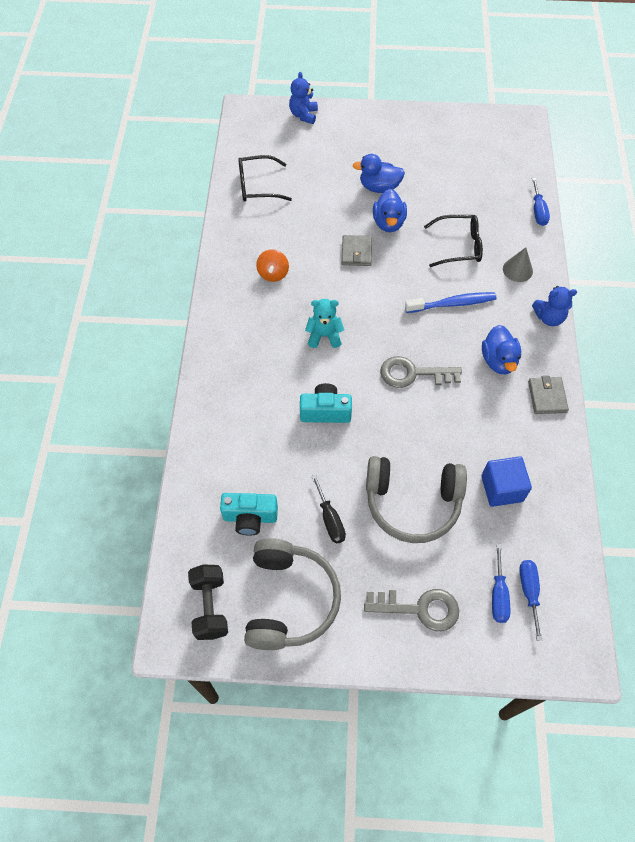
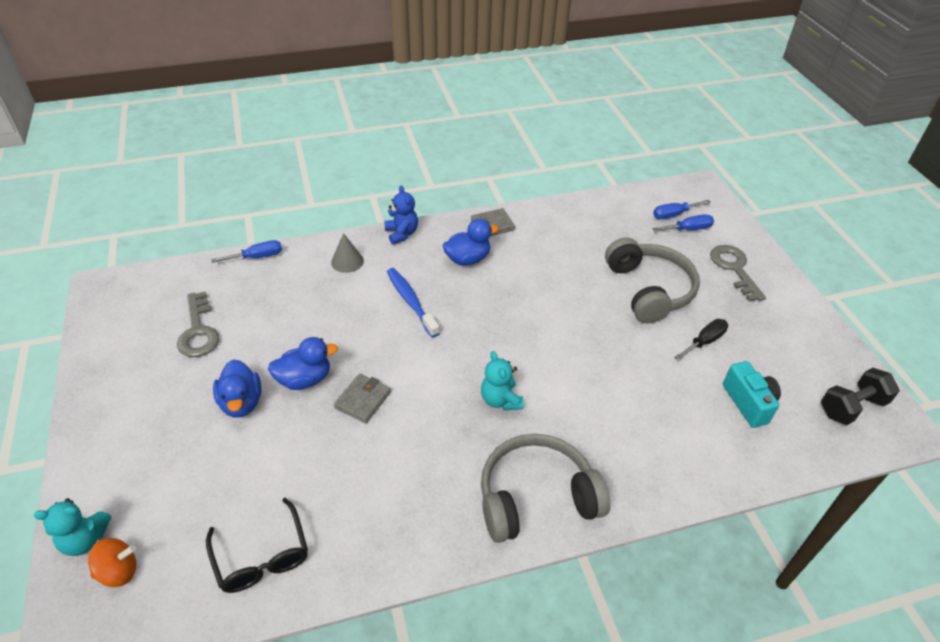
camera: 110 degrees left, 15 degrees down
(273, 274) = (427, 481): orange spinning top -> orange spinning top (119, 571)
(290, 600) = (796, 350): grey headphones -> grey headphones (536, 497)
(303, 115) = (85, 539): blue teddy bear -> turquoise teddy bear
(325, 411) = (595, 374): turquoise camera -> none
(356, 252) = (363, 400): grey wallet -> grey wallet turned 45 degrees counterclockwise
(413, 374) = (513, 315): grey key -> grey key (198, 331)
(459, 246) = (326, 310): black glasses -> none
(502, 488) = (598, 239): blue cube -> none

